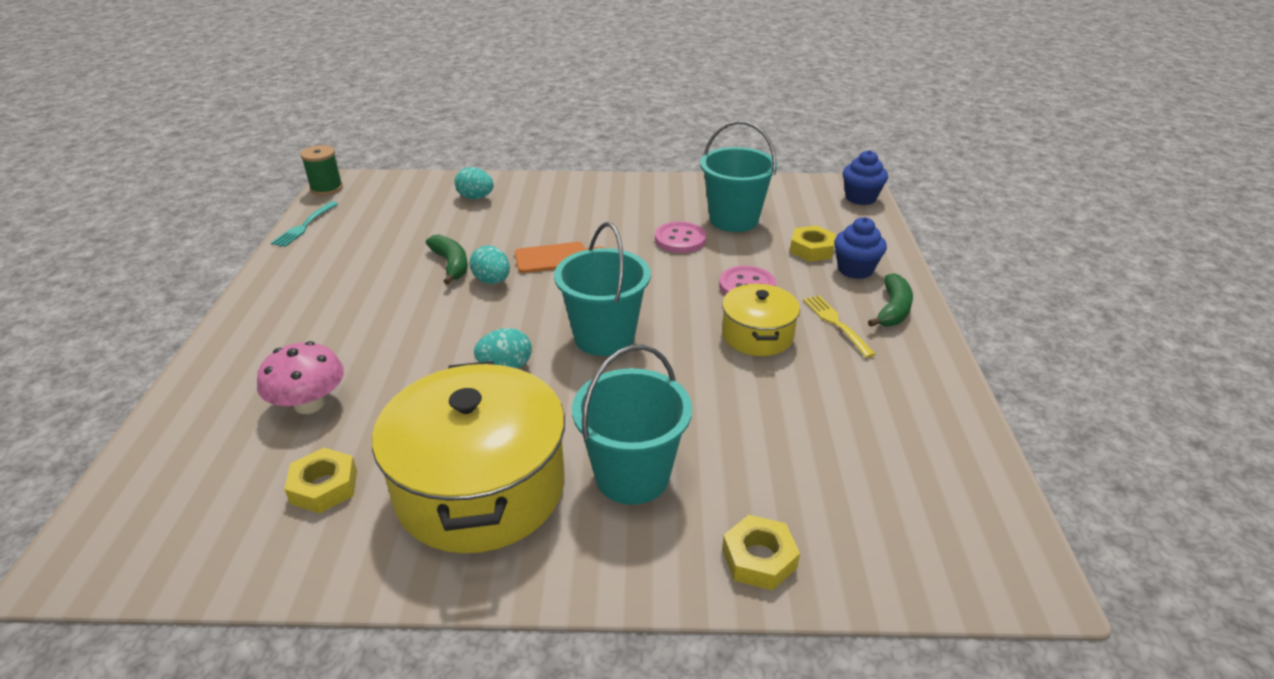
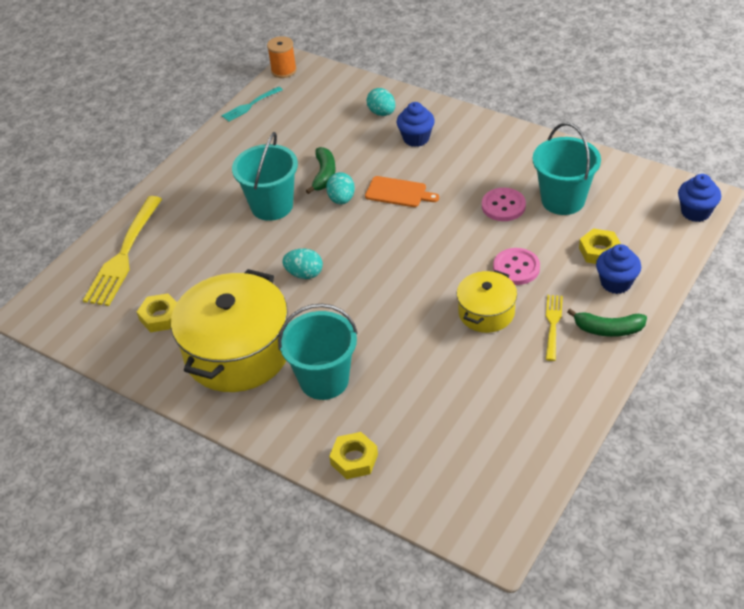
camera: 35 degrees right, 10 degrees up
(211, 426) = (124, 254): none -> yellow fork
(309, 404) = (180, 258): pink mushroom -> none
(326, 188) = (284, 70): green spool -> orange spool
(533, 209) = (416, 138): none -> blue cupcake
(604, 337) = (381, 274): turquoise bucket -> turquoise bucket (272, 206)
(893, 310) = (608, 329): green banana -> green banana turned 45 degrees clockwise

